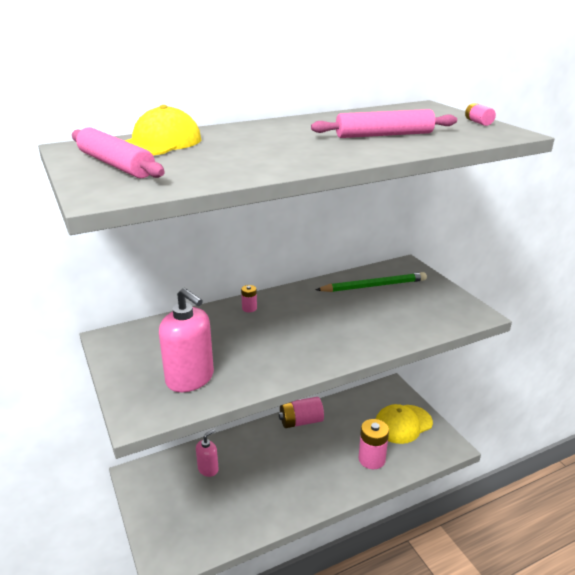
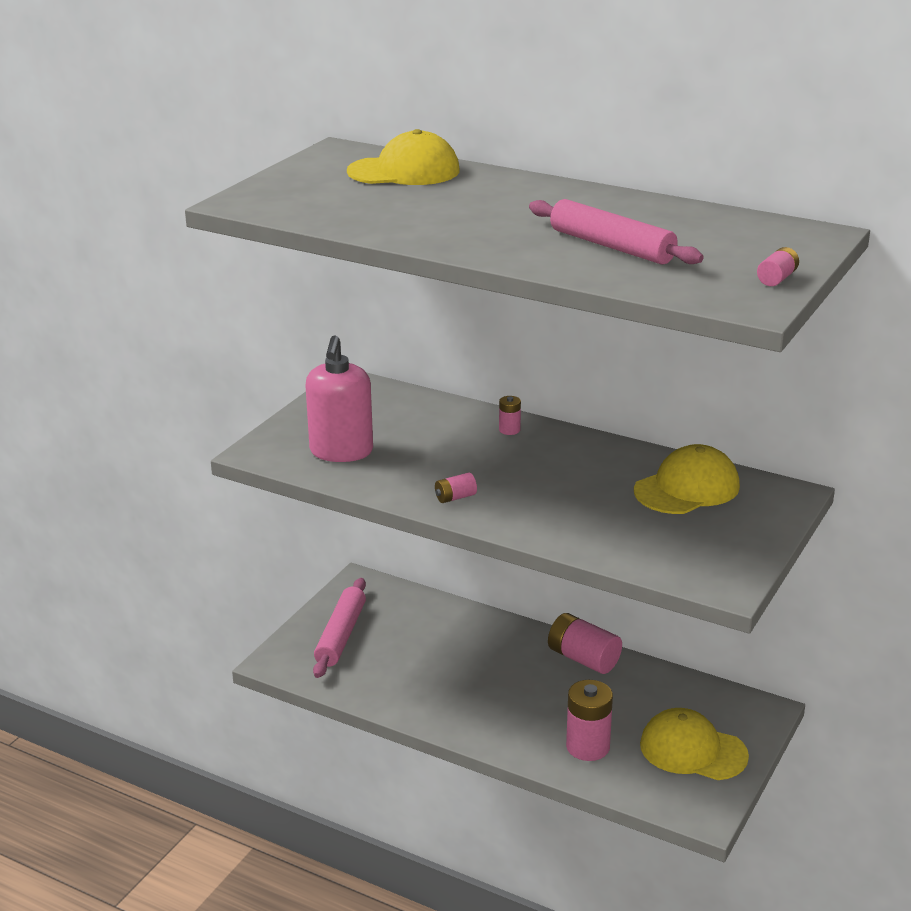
camera: 55 degrees right, 0 degrees up
(115, 165) = (316, 180): pink rolling pin -> pink rolling pin (340, 635)
(208, 469) = (422, 627): pink soap dispenser -> none
(303, 358) = (455, 497): none -> pink battery
(374, 286) = (687, 488): green pencil -> yellow cap

